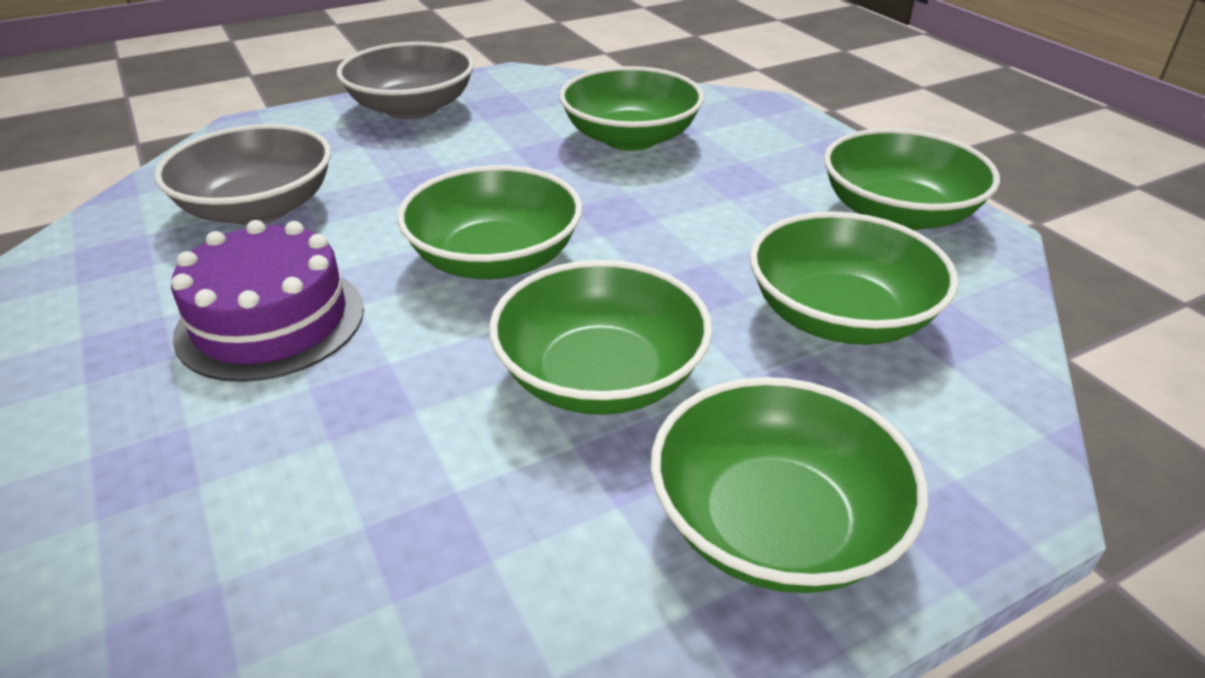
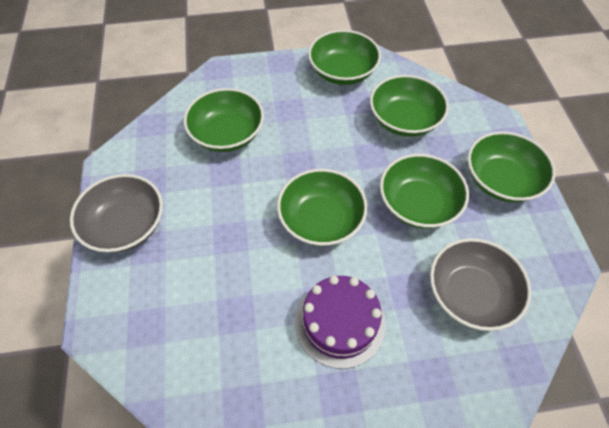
camera: 70 degrees left, 20 degrees up
(258, 208) = (220, 323): grey bowl -> grey bowl (470, 294)

